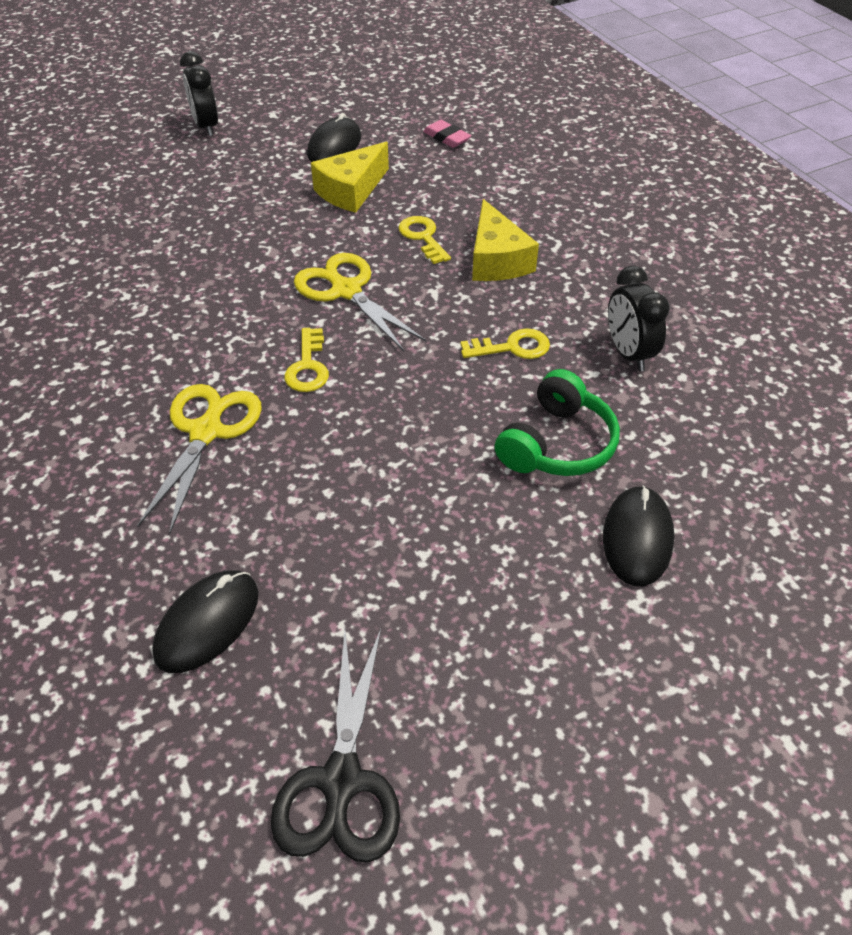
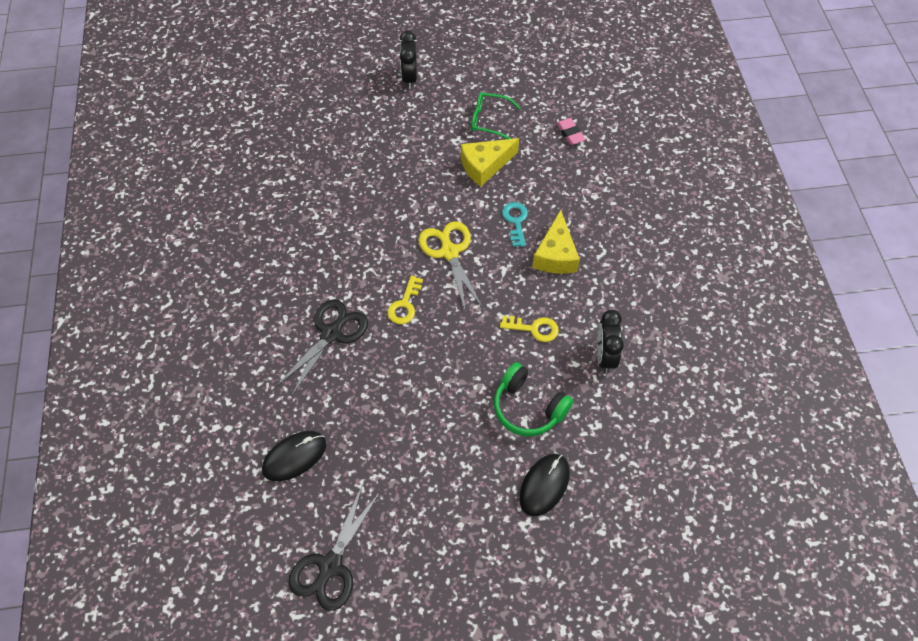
camera: 20 degrees right, 10 degrees up
(206, 431) = (332, 333): yellow scissors -> black scissors
(334, 146) = (489, 120): black mouse -> green glasses
(423, 237) = (515, 221): yellow key -> turquoise key
(557, 444) = (528, 407): green headphones -> green headphones turned 75 degrees clockwise

